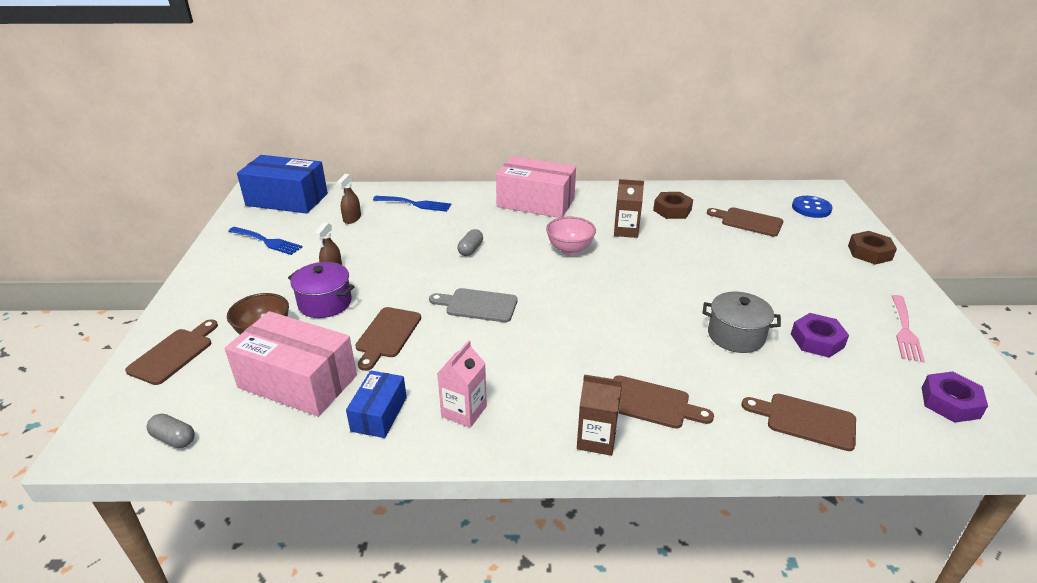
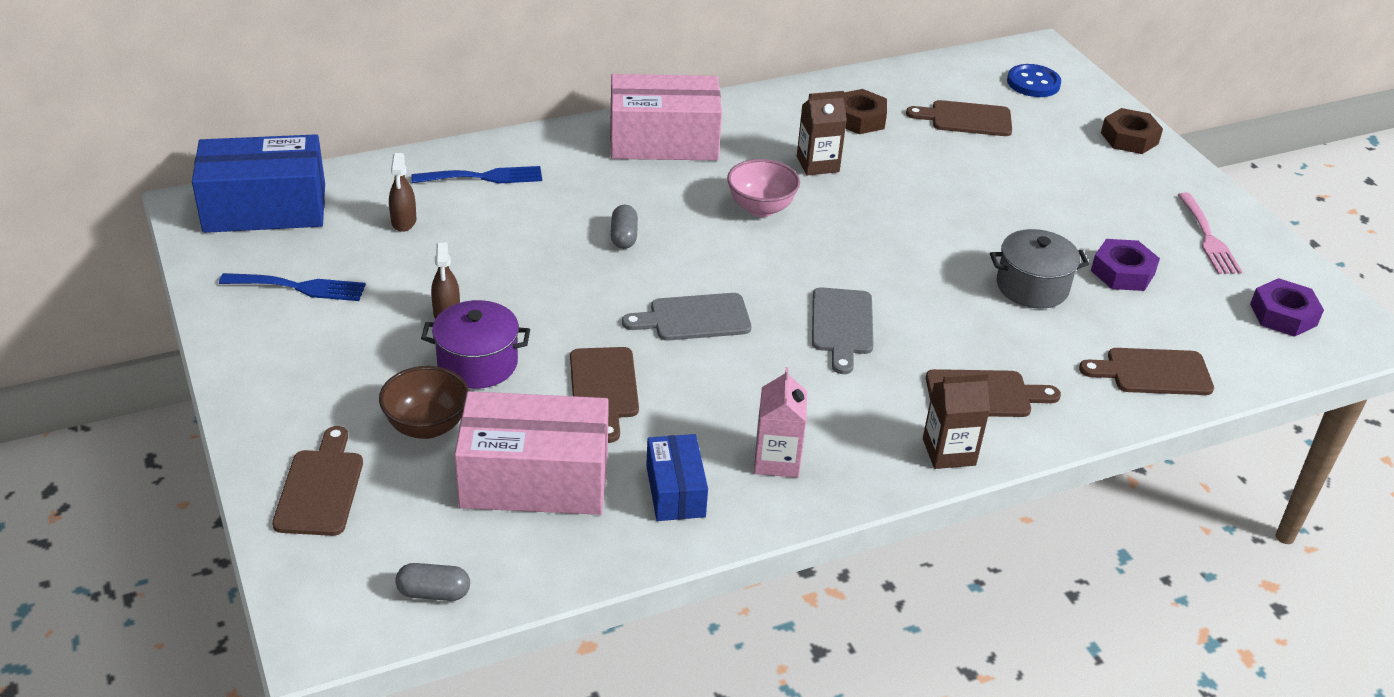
camera: 25 degrees left, 5 degrees up
(575, 331) = (842, 325): none -> grey cutting board

